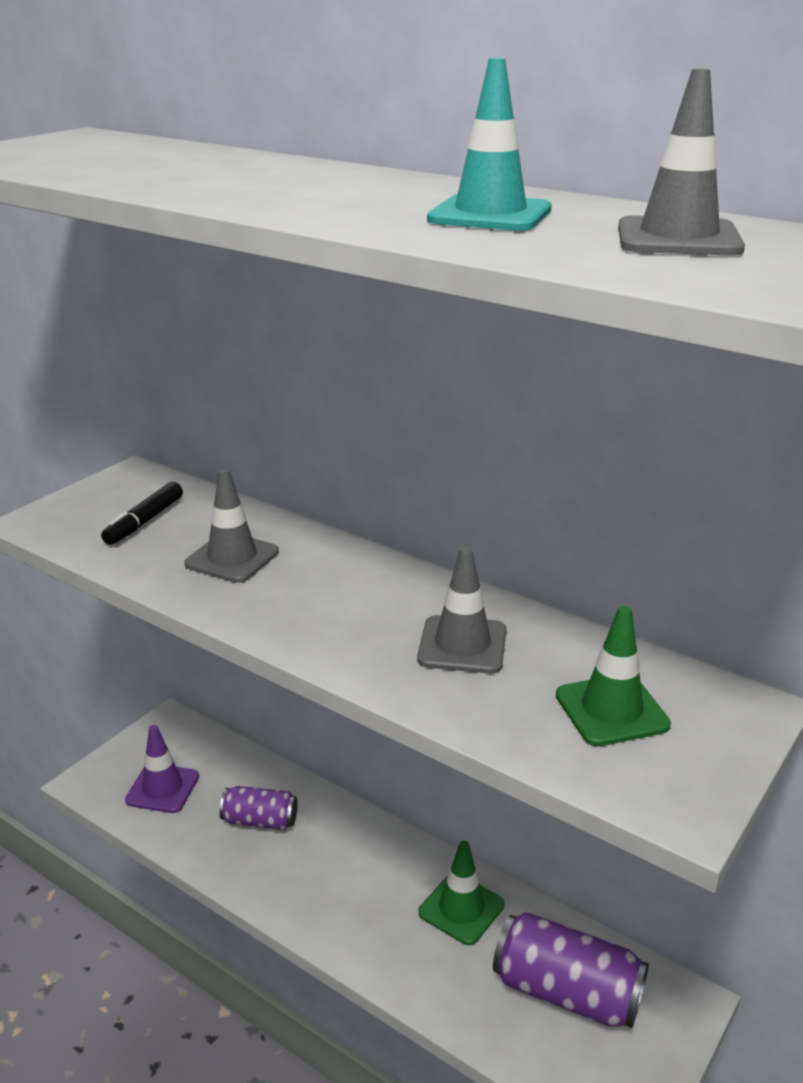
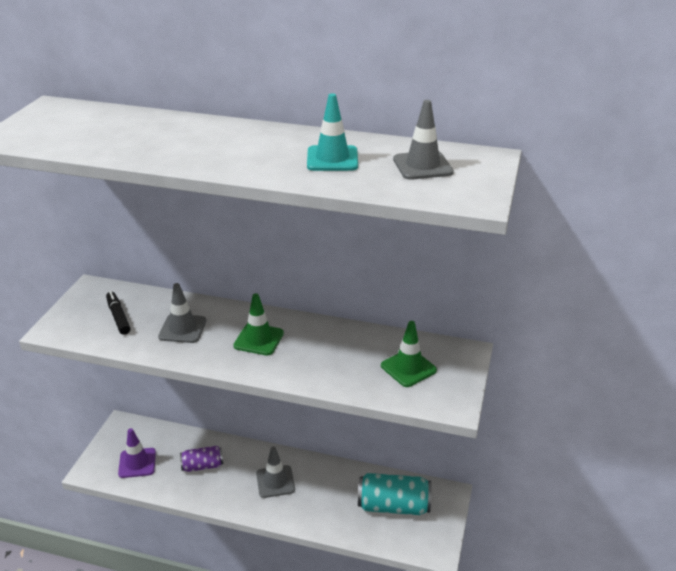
camera: 20 degrees left, 5 degrees up
(144, 521) = (118, 317): black marker -> black marker turned 150 degrees clockwise
(461, 909) = (328, 481): green traffic cone -> green traffic cone (258, 339)
(462, 645) = (326, 351): grey traffic cone -> grey traffic cone (275, 481)
(566, 992) = (393, 506): purple can -> turquoise can

